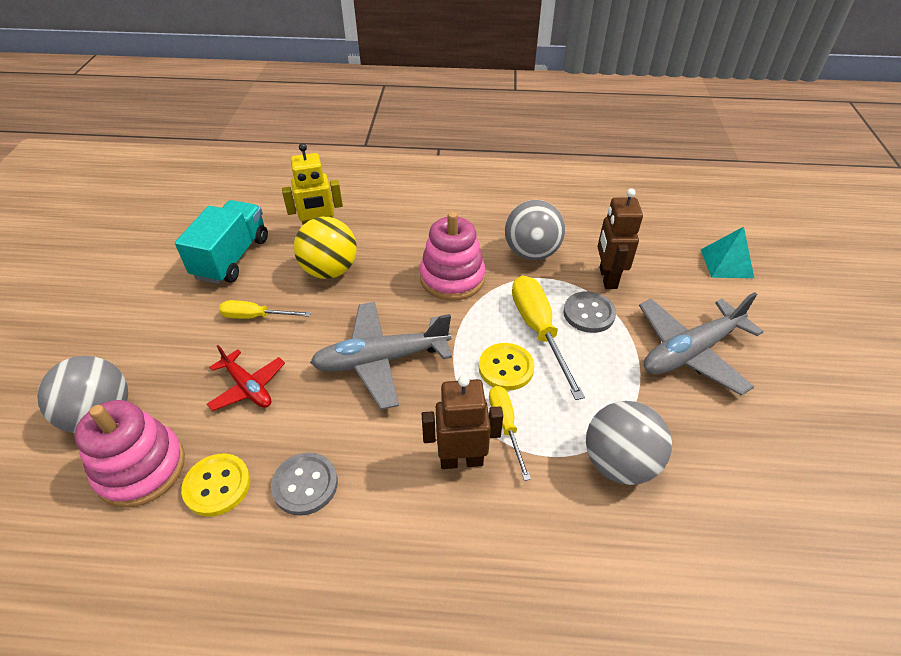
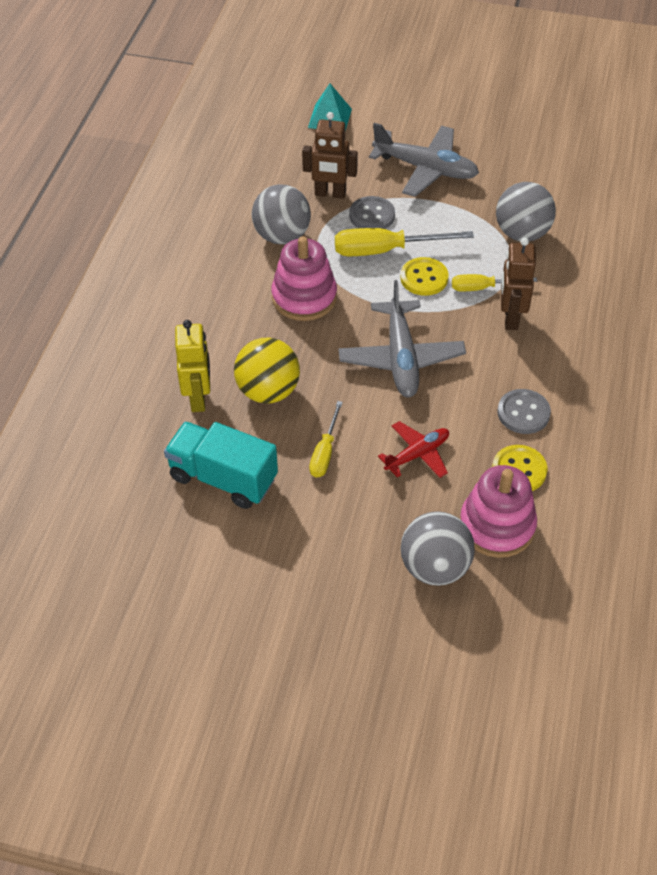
camera: 80 degrees left, 5 degrees up
(690, 352) = (425, 169): grey plane -> grey plane turned 45 degrees counterclockwise

